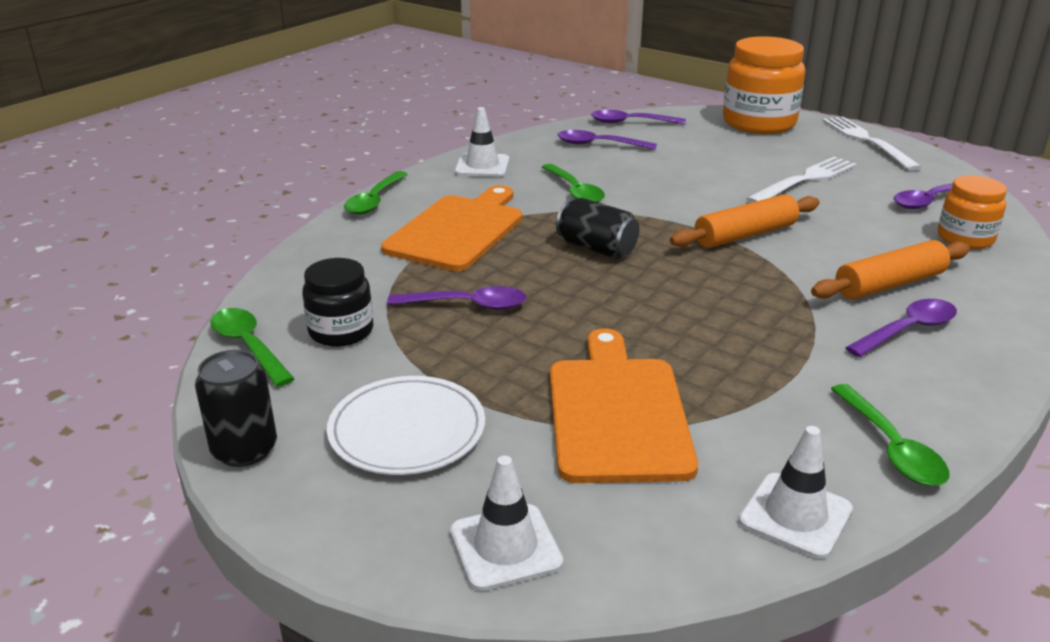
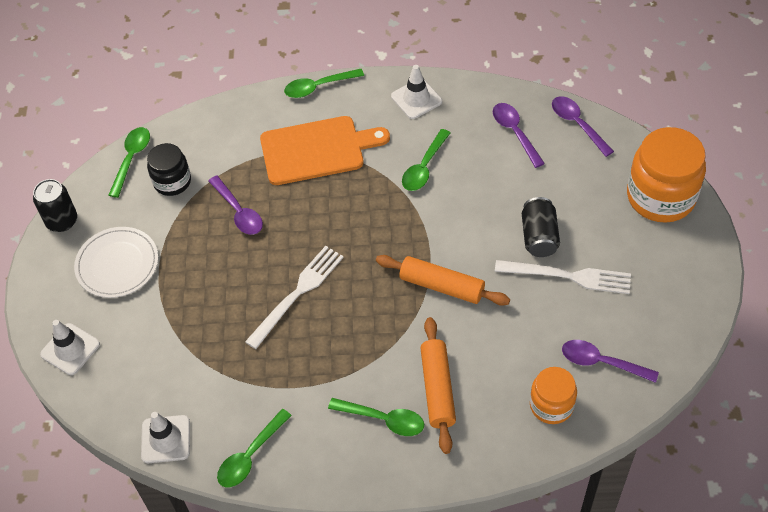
camera: 55 degrees right, 25 degrees up
(596, 248) = (354, 225): black can -> black can (539, 236)
(617, 413) = (192, 332): orange cutting board -> none
(867, 141) = (693, 279): white fork -> white fork (297, 293)
(889, 284) = (437, 389): orange rolling pin -> orange rolling pin turned 60 degrees clockwise
(908, 330) = (383, 419): purple spoon -> green spoon

